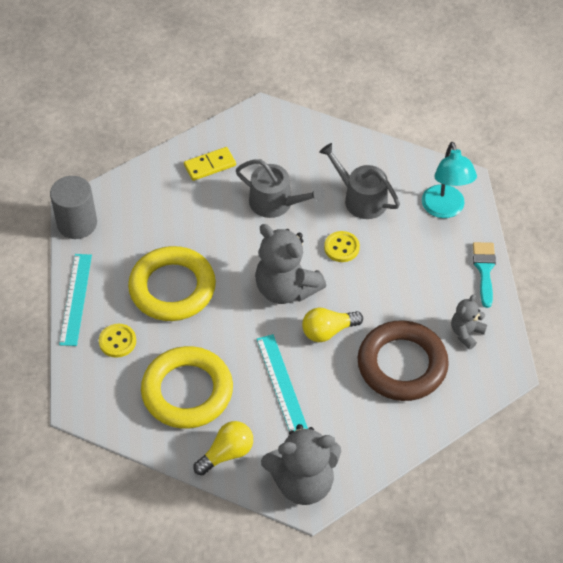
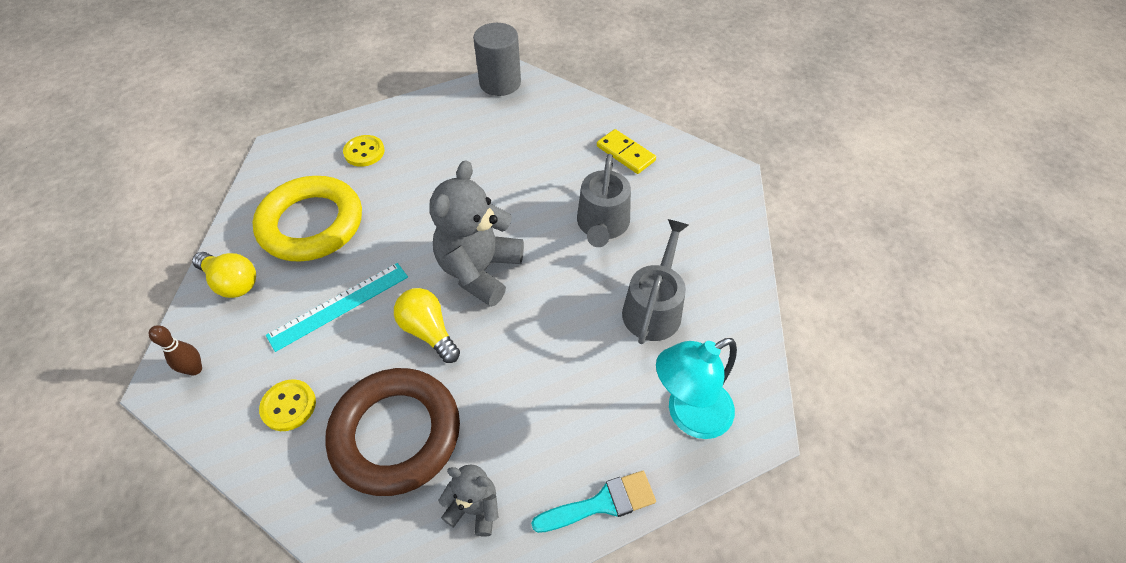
camera: 70 degrees right, 0 degrees up
(76, 299) = (408, 109): turquoise ruler -> none
(172, 288) = (445, 172): yellow ring -> none
(303, 482) = (195, 369): grey teddy bear -> brown bowling pin
(341, 247) = (565, 309): yellow button -> yellow button (289, 406)

